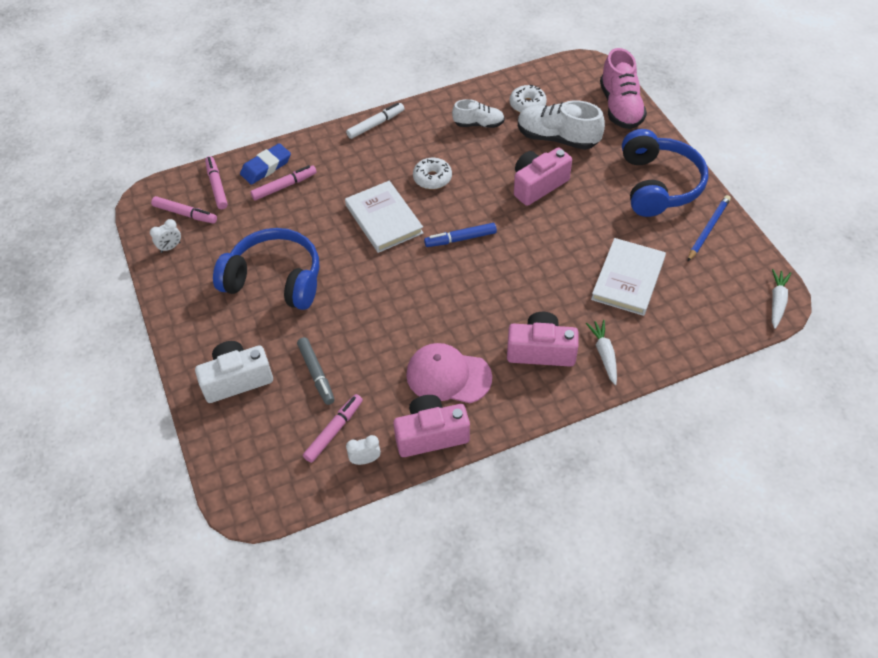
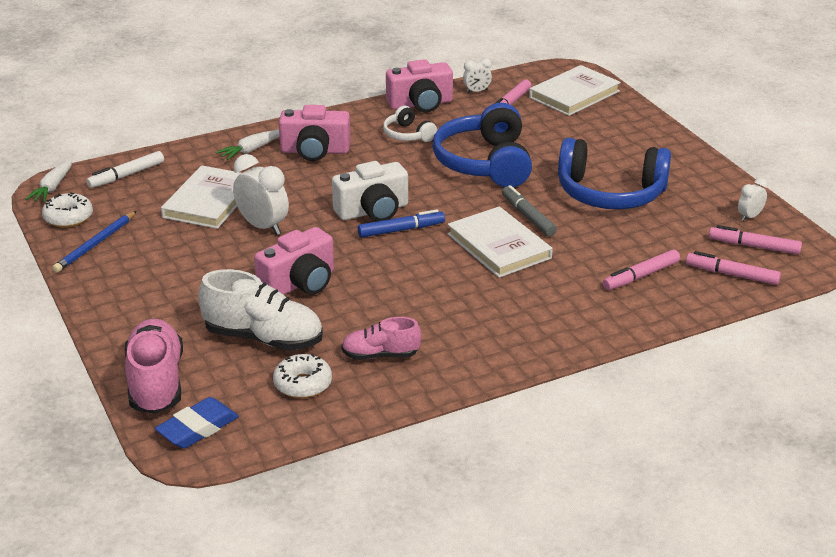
camera: 175 degrees right, 20 degrees down
(217, 186) = (732, 275): pink marker -> pink marker turned 135 degrees clockwise
(237, 379) = (614, 129): white camera -> white camera (373, 211)
(257, 449) = (574, 94): none -> white book
(266, 167) = (677, 296): blue eraser -> blue eraser (198, 428)
(316, 374) = (537, 133): grey marker -> grey marker (528, 216)
(376, 124) = (537, 352): white marker -> white marker (126, 175)
(432, 178) = (443, 288): white donut -> white donut (68, 218)
(448, 376) = (408, 135): pink cap -> white headphones
(478, 124) = (380, 355): white shoe -> pink shoe
(575, 246) = (263, 227): none -> white clock
(604, 354) = (251, 150): white carrot -> white carrot turned 60 degrees clockwise
(658, 185) = (138, 286): blue headphones -> blue headphones (485, 163)

